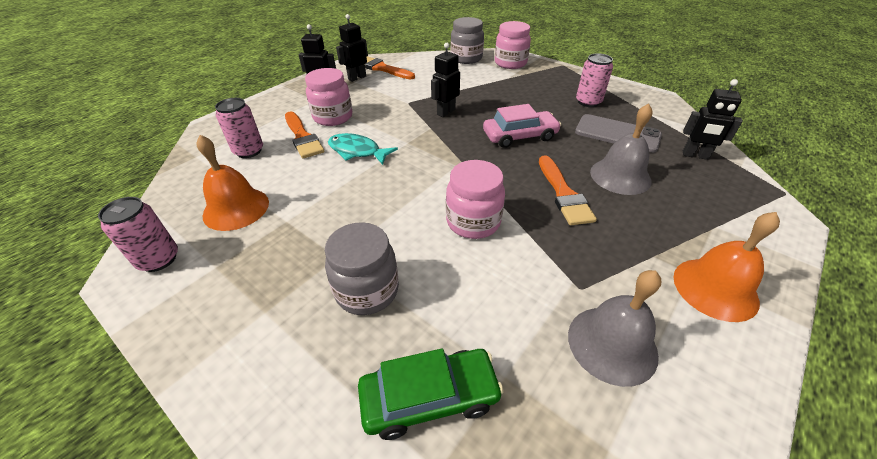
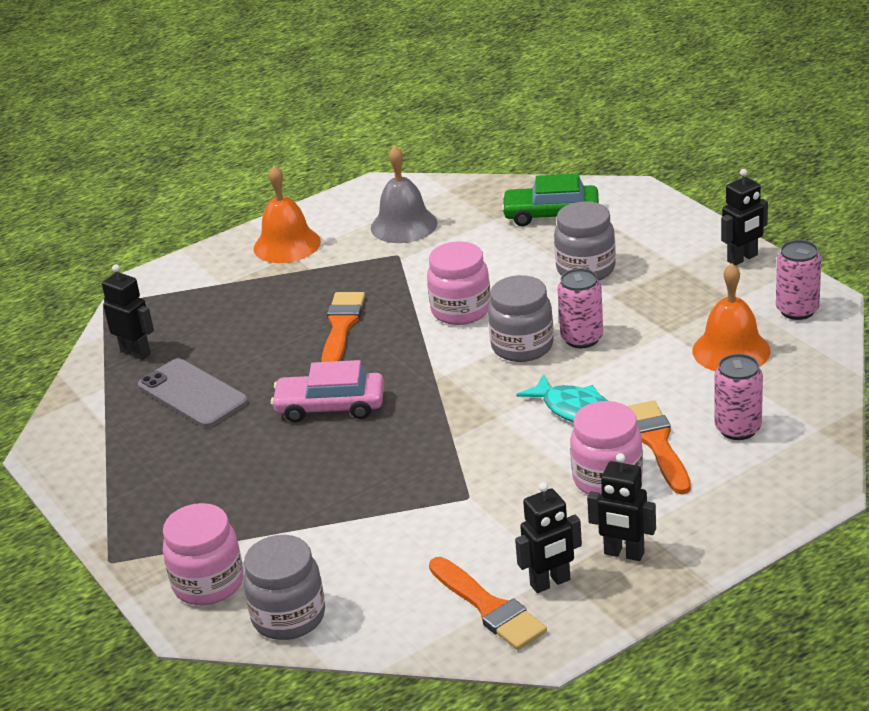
camera: 160 degrees left, 10 degrees down
(407, 193) = (522, 346): none -> grey jar
(446, 112) = (413, 465): black robot -> black robot (742, 258)
(588, 102) = (168, 456): pink can -> pink can (582, 338)
(620, 176) = (256, 339): grey bell -> none

